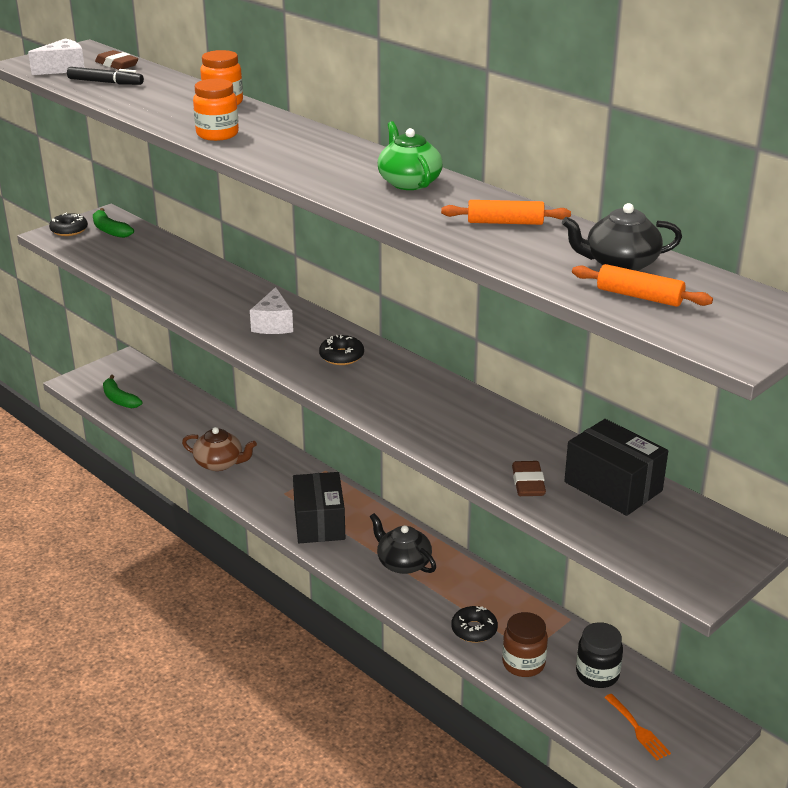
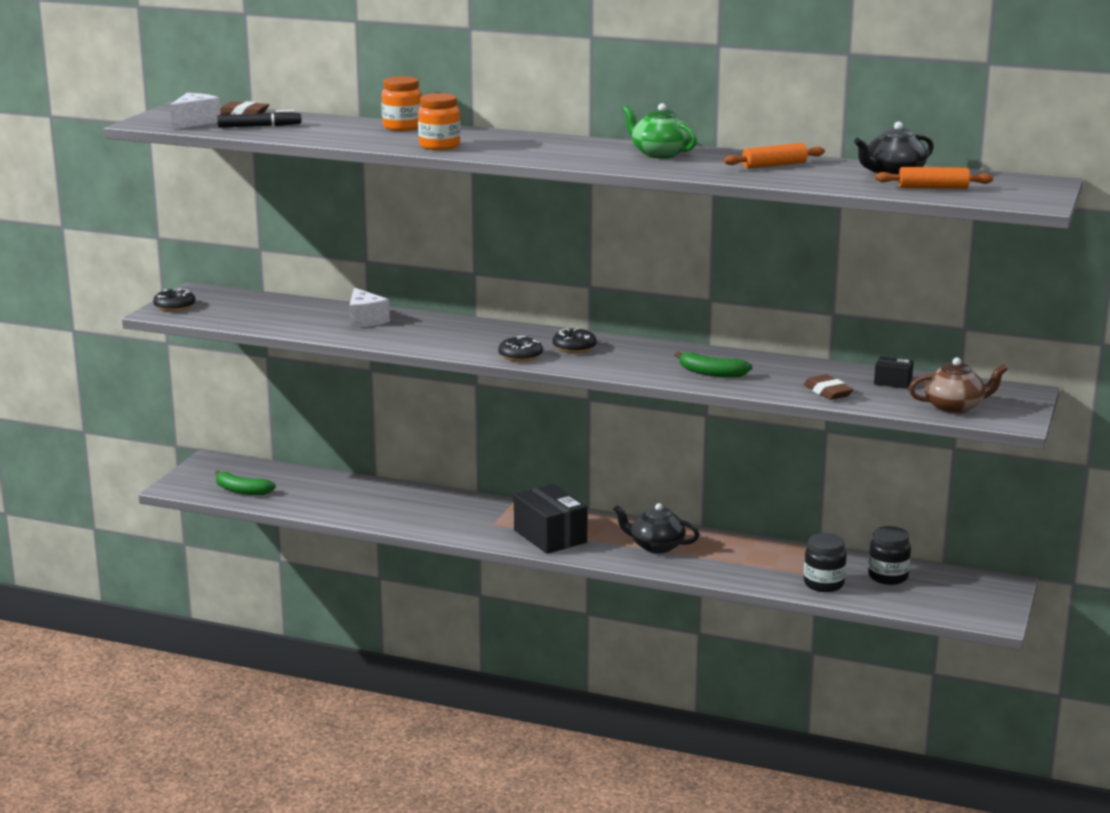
camera: 25 degrees left, 10 degrees down
(110, 230) = (219, 300): green banana -> green banana (711, 373)
(220, 463) = (405, 516): brown teapot -> brown teapot (954, 407)
(273, 324) = (483, 338): white cheese -> white cheese (365, 320)
(474, 630) = (762, 573): black donut -> black donut (520, 356)
(523, 663) = (823, 584): brown jar -> black jar
(613, 486) = (893, 382): black box -> black box, size x0.49
(638, 729) = (950, 600): orange fork -> none

